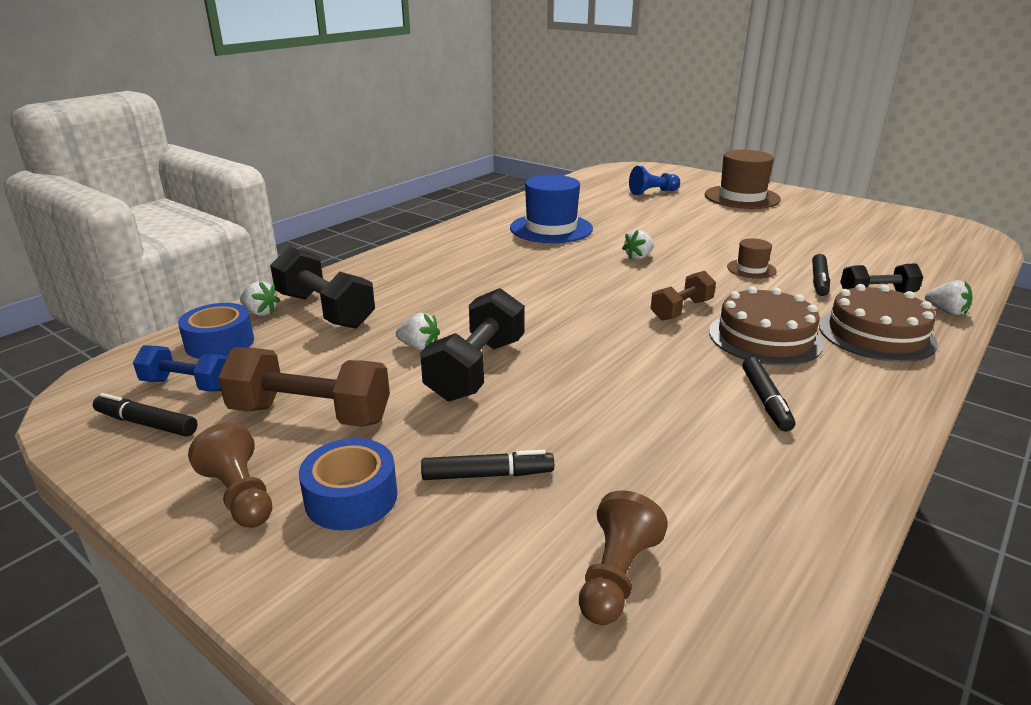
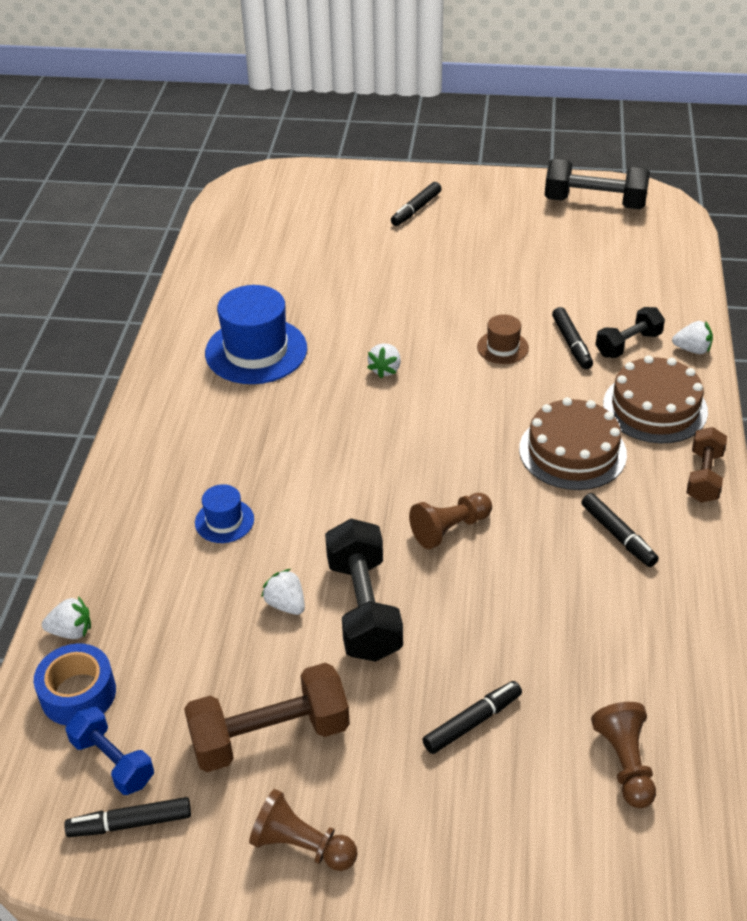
camera: 30 degrees left, 15 degrees up
(187, 385) = (113, 761): blue dumbbell -> blue dumbbell turned 60 degrees clockwise
(325, 311) = (139, 596): black dumbbell -> black dumbbell (594, 203)
(351, 498) = (391, 799): blue tape -> none
(419, 347) = (286, 604): white strawberry -> white strawberry turned 120 degrees counterclockwise
(430, 294) = (224, 521): none -> blue hat
(601, 348) = (449, 529): none -> brown pawn
(652, 192) = (314, 233): blue pawn -> none
(681, 310) = (481, 441): brown dumbbell -> brown dumbbell (704, 477)
(742, 197) = (416, 209): brown hat -> black marker

